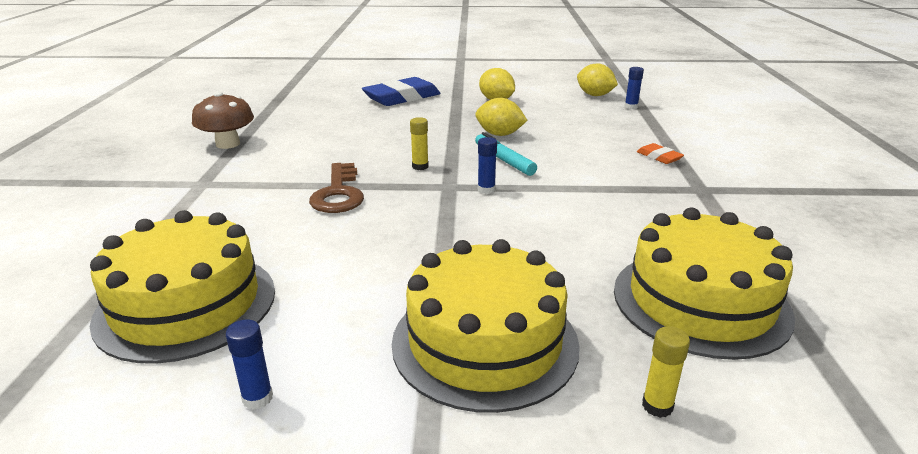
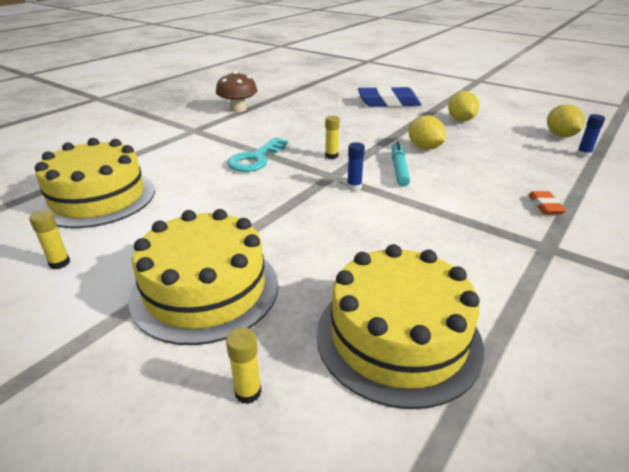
camera: 35 degrees right, 5 degrees up
(257, 398) = (59, 263): blue glue stick -> yellow glue stick
(338, 193) = (256, 159): brown key -> turquoise key

